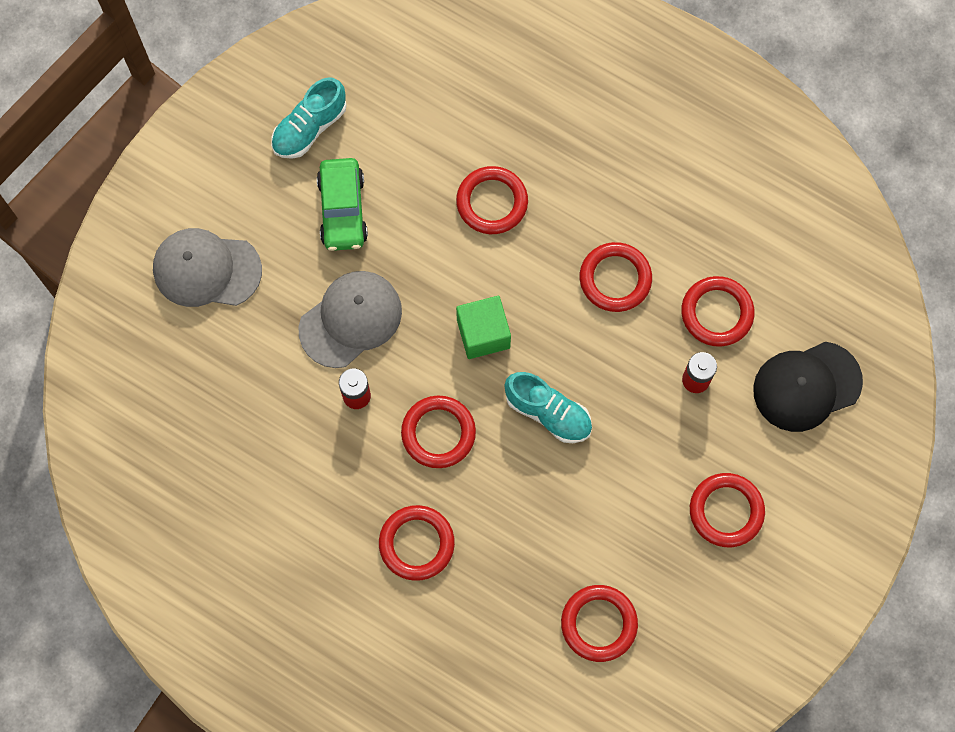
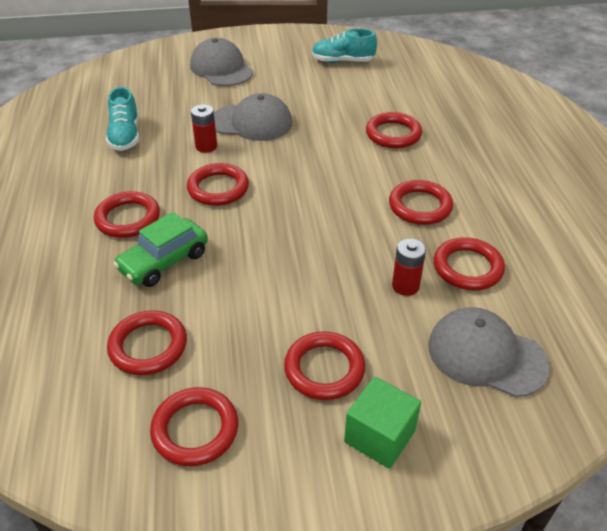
camera: 50 degrees right, 30 degrees down
(343, 210) = (313, 90): green car -> green car (164, 261)
(483, 334) = (307, 172): green cube -> green cube (379, 436)
(548, 412) = (289, 227): turquoise shoe -> turquoise shoe (125, 136)
(707, 640) = (195, 429): none -> red ring
(806, 386) = (486, 355): black cap -> grey cap

